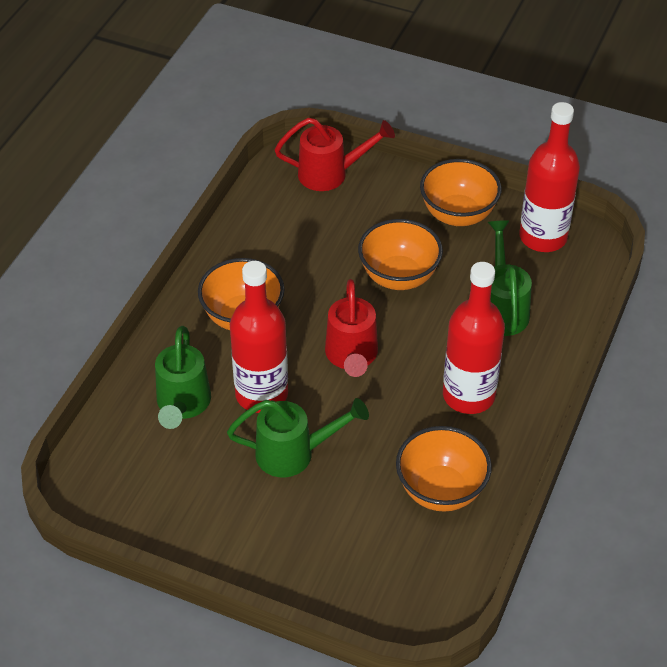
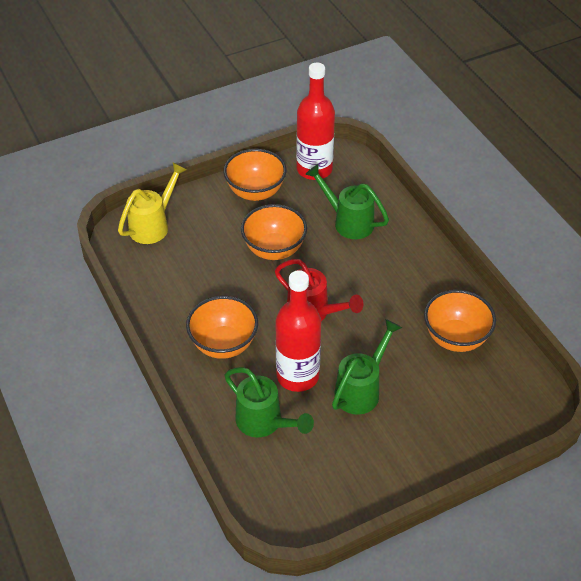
camera: 50 degrees left, 0 degrees up
(330, 174) = (153, 225): red watering can -> yellow watering can
(468, 395) = (398, 279): red bottle -> none

